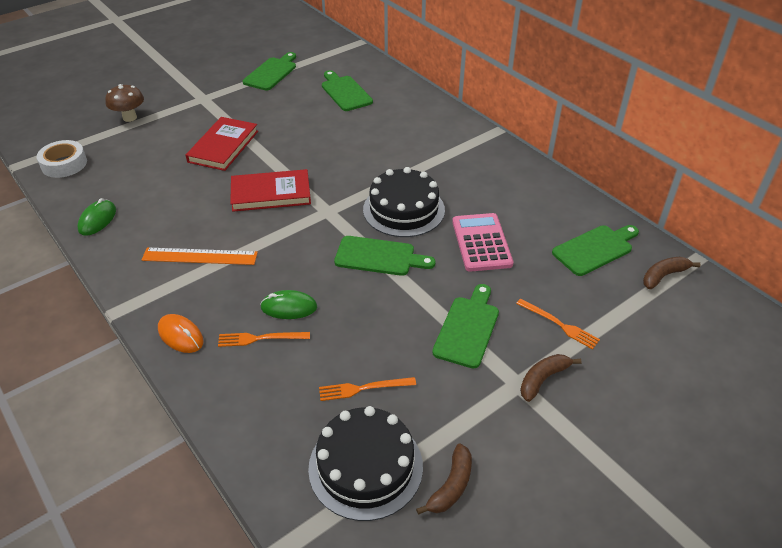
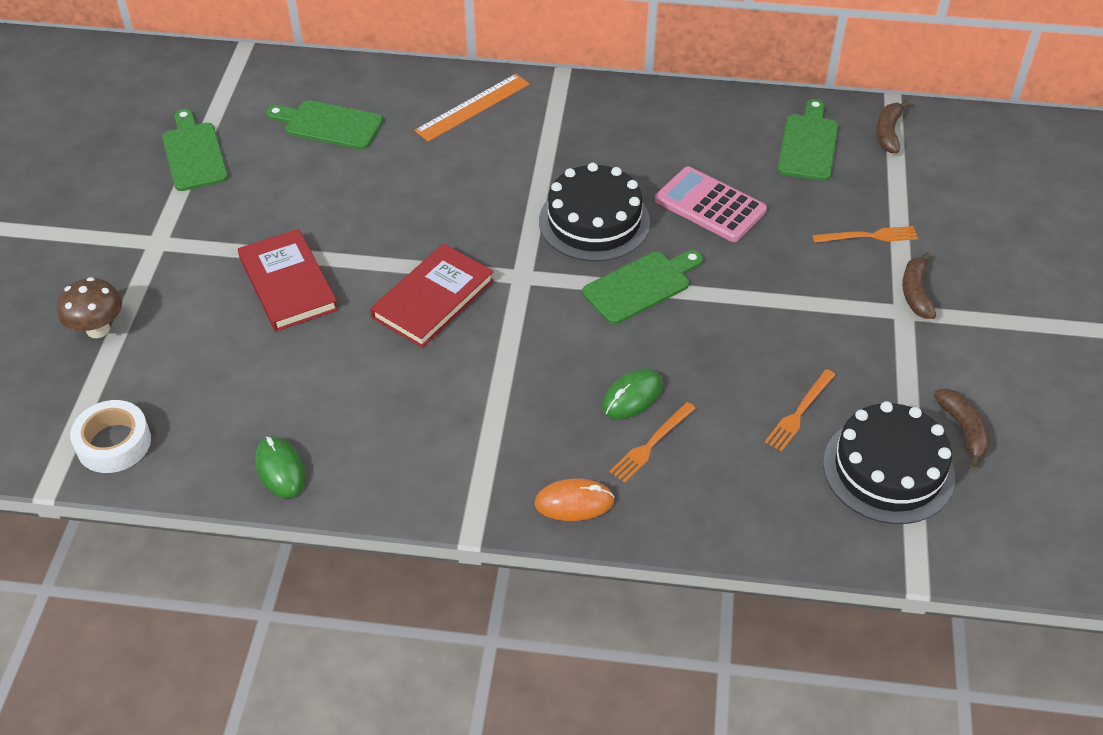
camera: 45 degrees left, 5 degrees up
(200, 256) = (465, 417): orange ruler -> orange ruler (472, 107)
(467, 328) = (806, 295): green cutting board -> none

